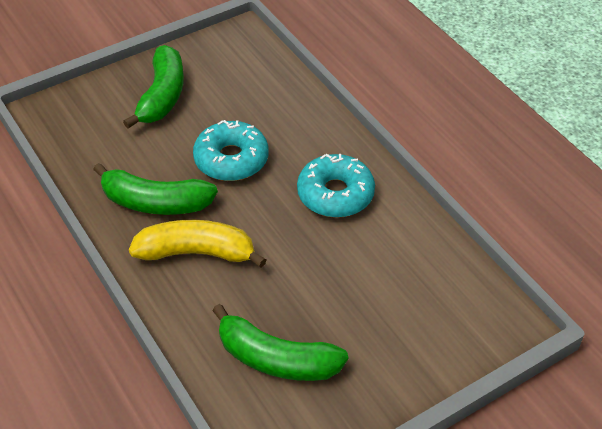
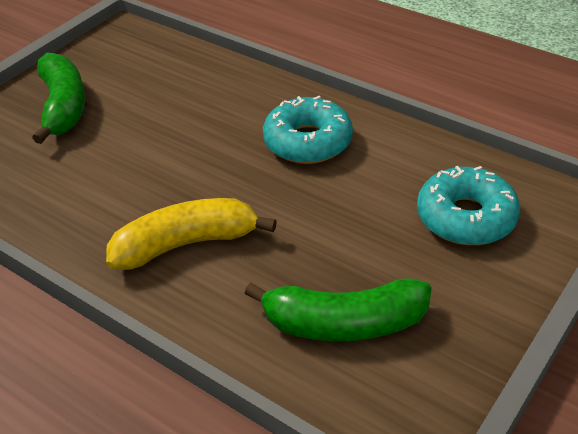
camera: 20 degrees left, 5 degrees down
(155, 202) = (109, 209): green banana -> none
(231, 159) = (175, 143): turquoise donut -> turquoise donut (466, 217)

